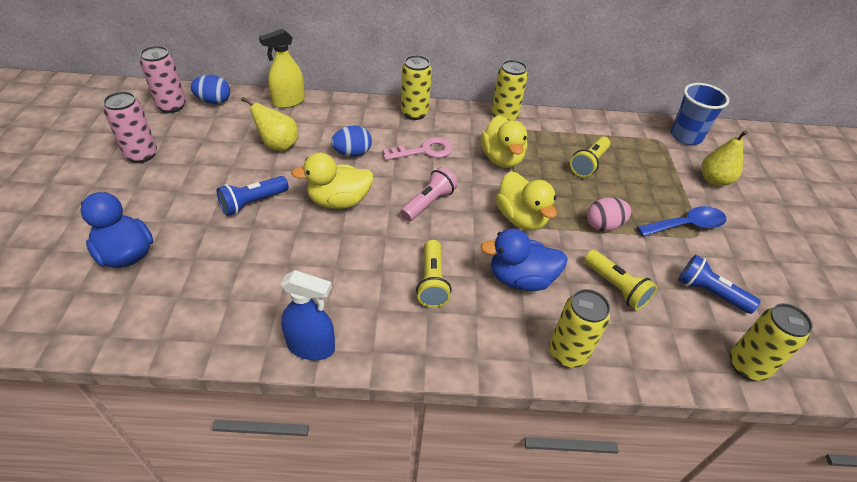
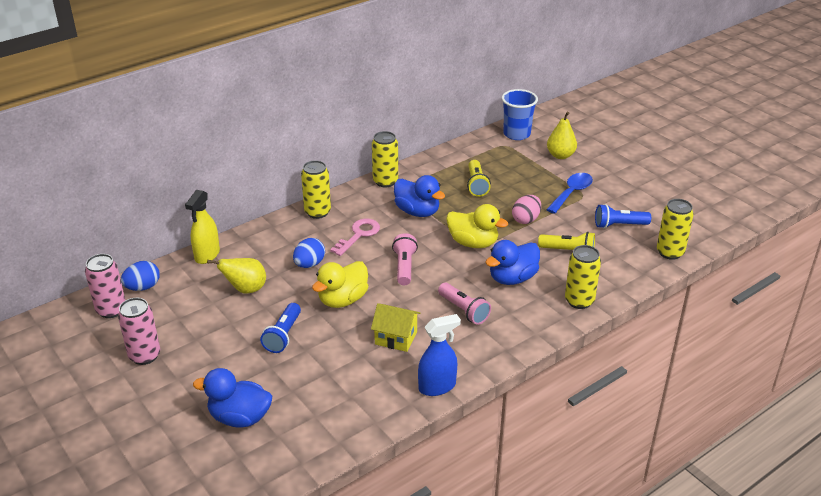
camera: 35 degrees left, 10 degrees down
(337, 267) = (396, 338): none -> yellow house
(432, 282) = (464, 310): yellow flashlight -> pink flashlight
(501, 158) = (417, 212): yellow duck -> blue duck

